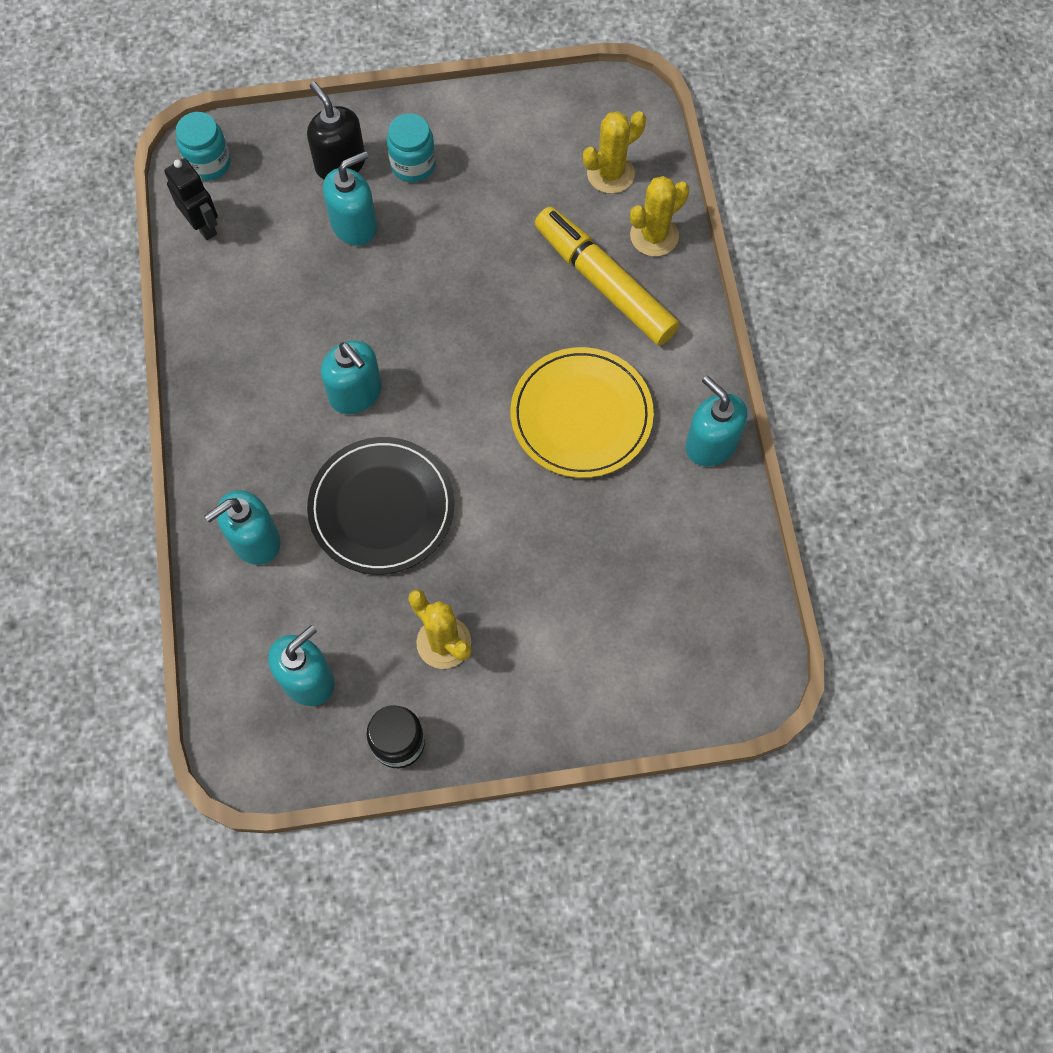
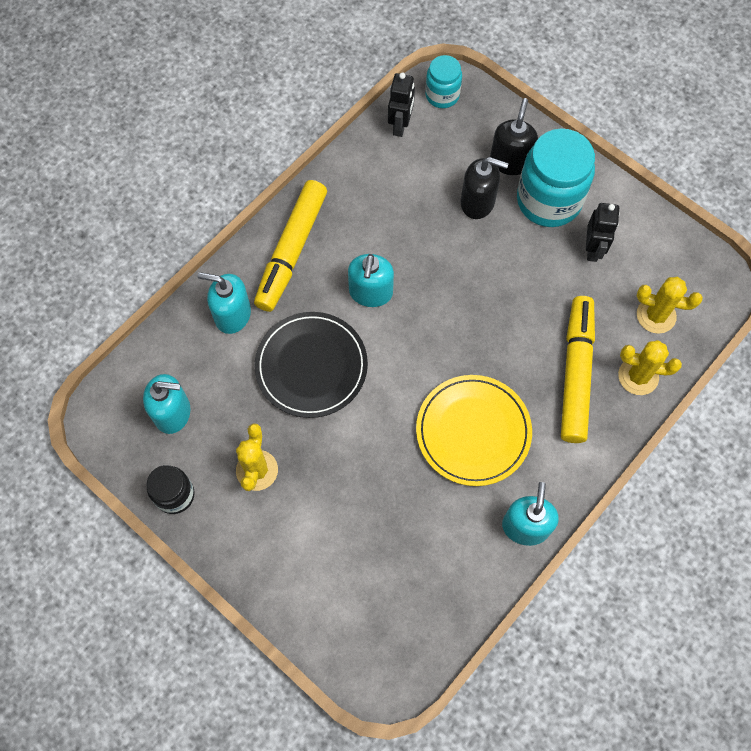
camera: 50 degrees right, 0 degrees up
(239, 430) = (291, 251): none -> yellow marker
(354, 225) = (477, 202): turquoise soap dispenser -> black soap dispenser
(413, 165) = (548, 200): turquoise jar -> turquoise jar, size x1.84
(498, 170) = (593, 249): none -> black robot

